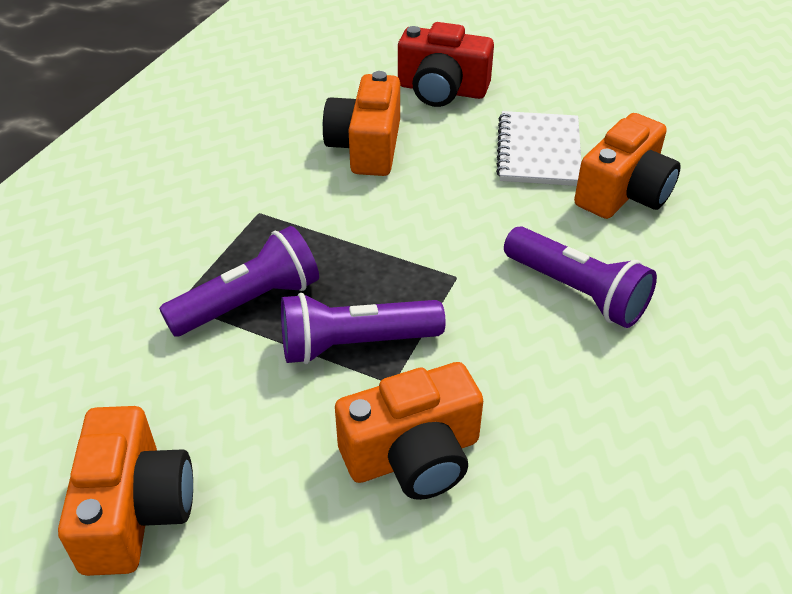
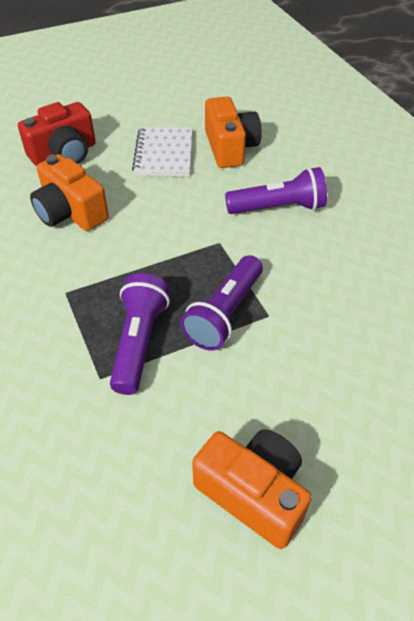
camera: 50 degrees left, 5 degrees up
(413, 455) = (326, 337): orange camera -> none
(538, 151) = (164, 154): white notebook -> white notebook turned 45 degrees clockwise

